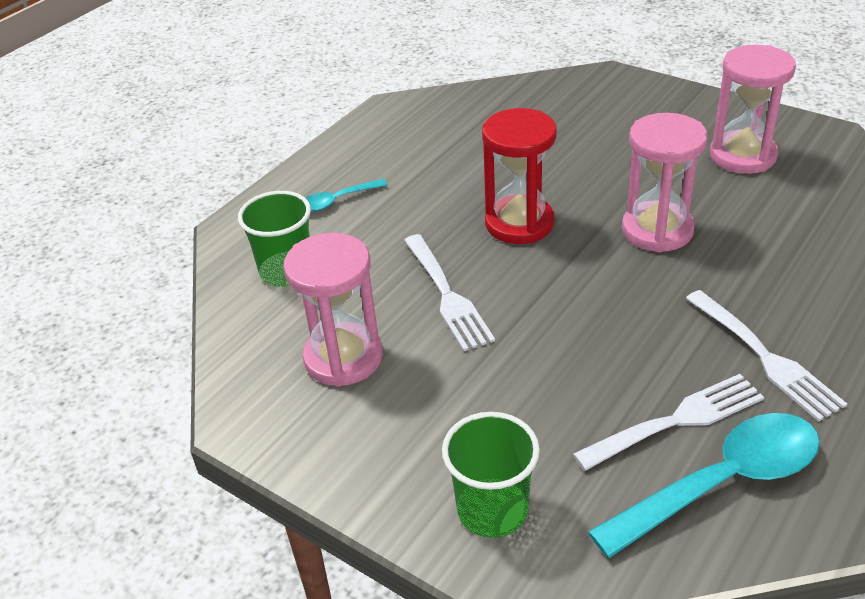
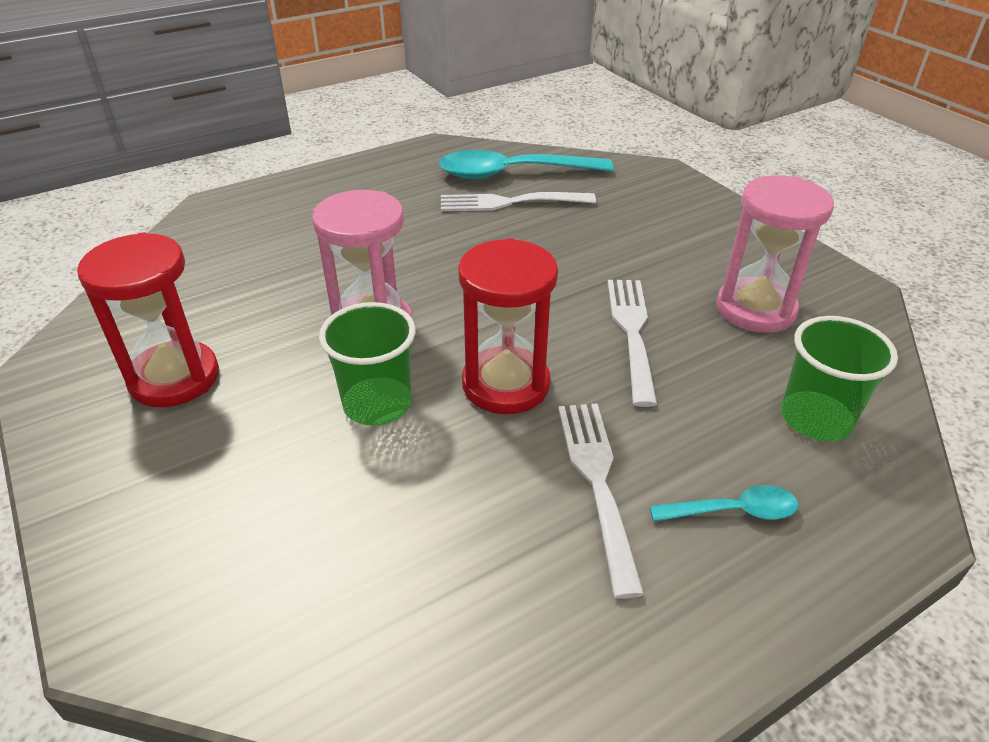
camera: 160 degrees left, 0 degrees up
(492, 510) = (665, 197): green cup -> green cup (377, 404)
(742, 156) = (174, 378): pink hourglass -> red hourglass
(764, 357) = (410, 215): white fork -> white fork (598, 482)

